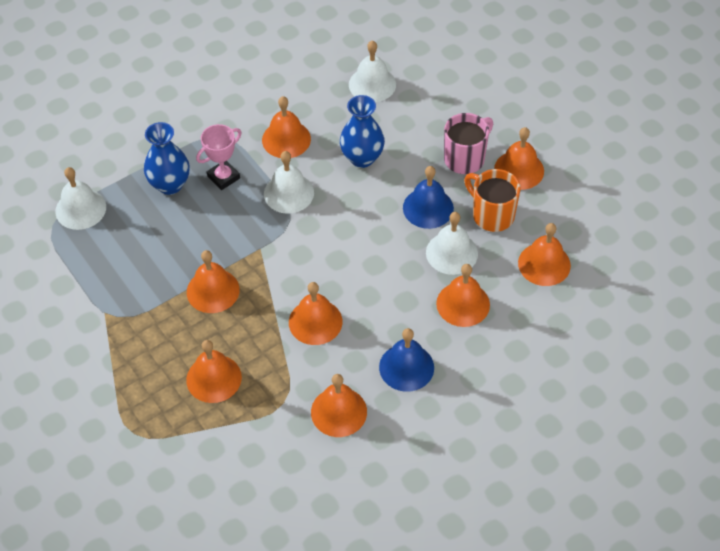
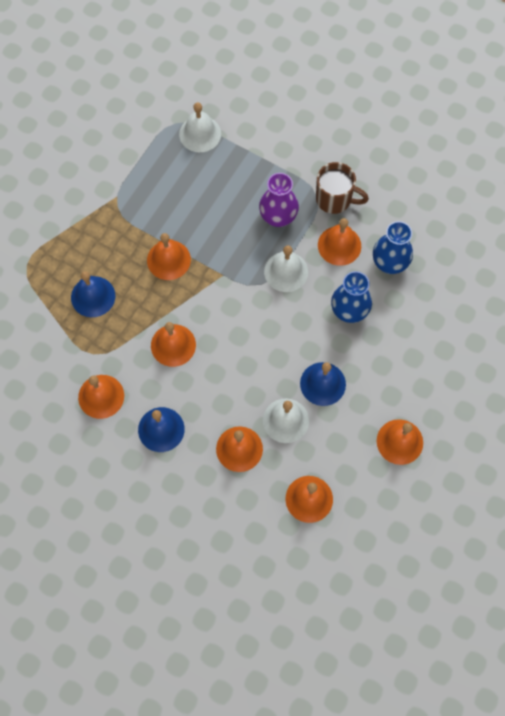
camera: 65 degrees right, 15 degrees up
(170, 184) = (252, 183): blue vase -> blue vase (389, 263)
(214, 378) = (93, 296): orange bell -> blue bell
(223, 177) = (278, 217): pink trophy -> purple vase
(233, 124) = (335, 199): none -> brown mug
(372, 84) = (433, 285): white bell -> none
(465, 158) = (390, 393): pink mug -> none
(492, 215) = (340, 437): orange mug -> none

